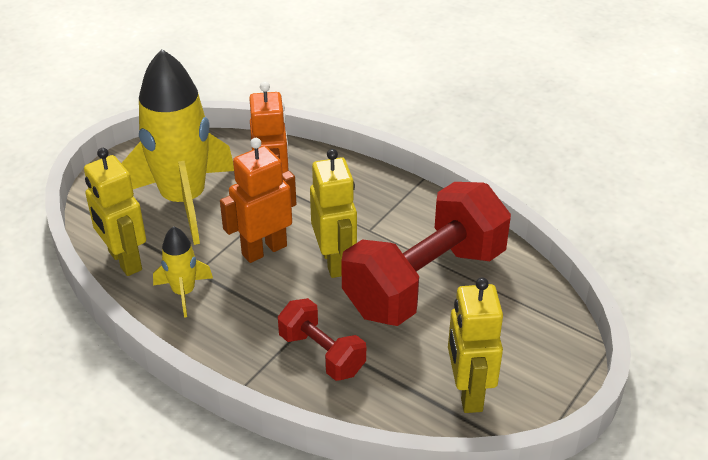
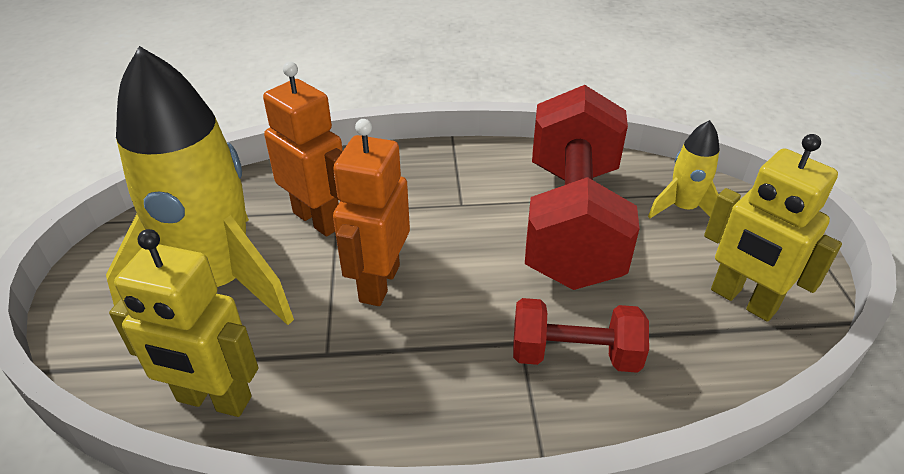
camera: 40 degrees left, 0 degrees up
(184, 292) = (339, 389): yellow rocket -> yellow rocket (682, 208)
(335, 262) = (467, 252): yellow robot -> none

